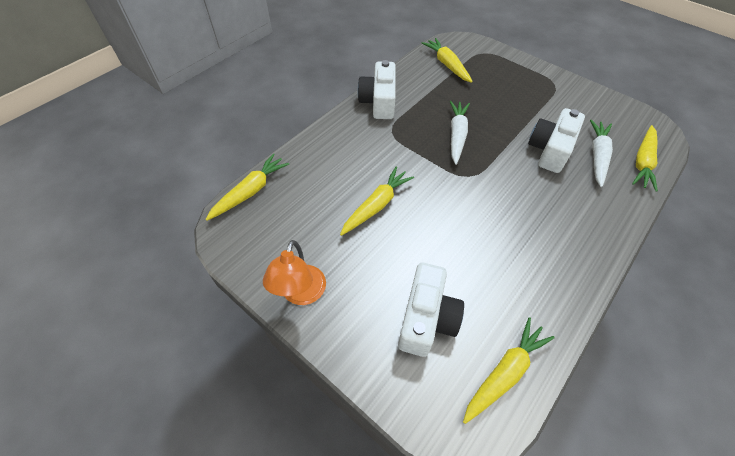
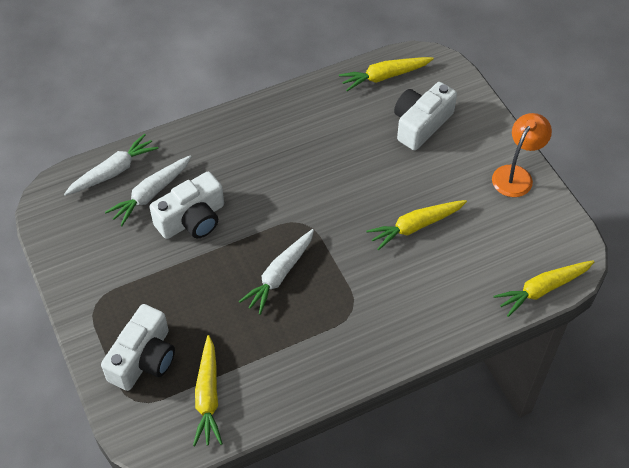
camera: 155 degrees left, 0 degrees up
(379, 101) = (343, 363): white camera -> white camera (143, 359)
(642, 162) = (113, 171): yellow carrot -> white carrot

